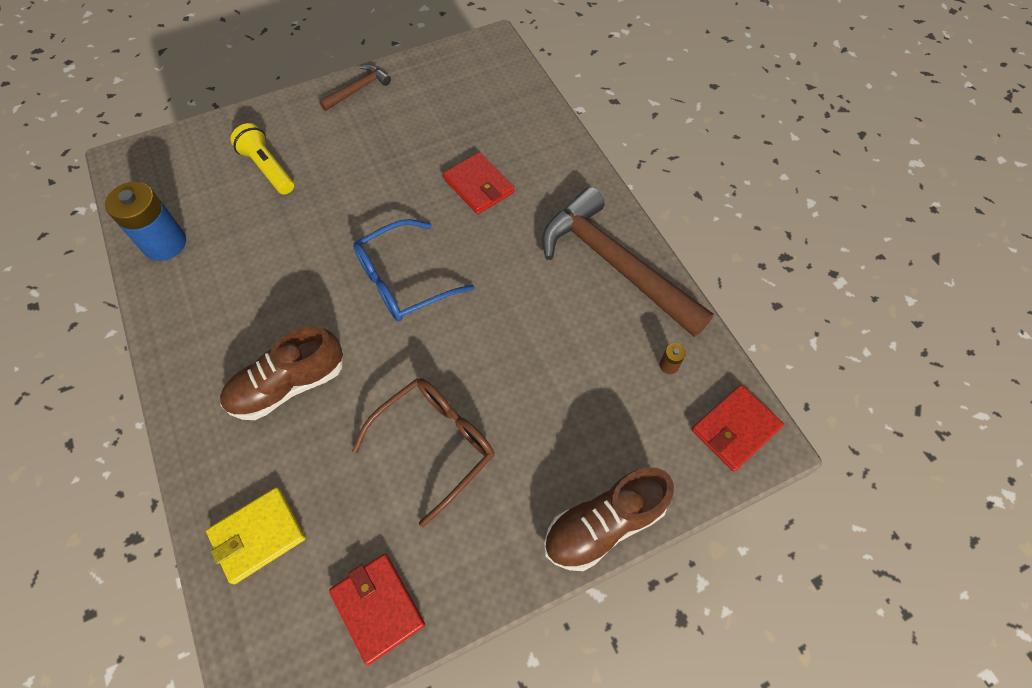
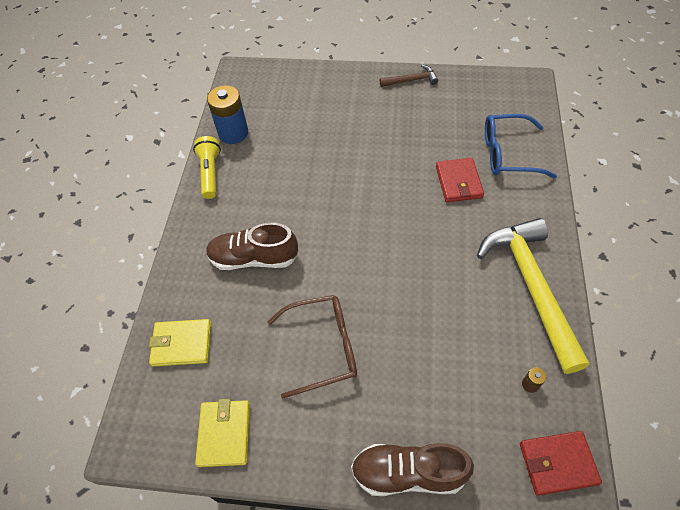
camera: 35 degrees right, 5 degrees down
(268, 168) = (321, 111): yellow flashlight -> yellow flashlight (210, 173)
(378, 607) = (224, 434): red wallet -> yellow wallet
(403, 281) = (366, 225): blue glasses -> blue glasses (507, 154)
(615, 265) = (531, 287): brown hammer -> yellow hammer

